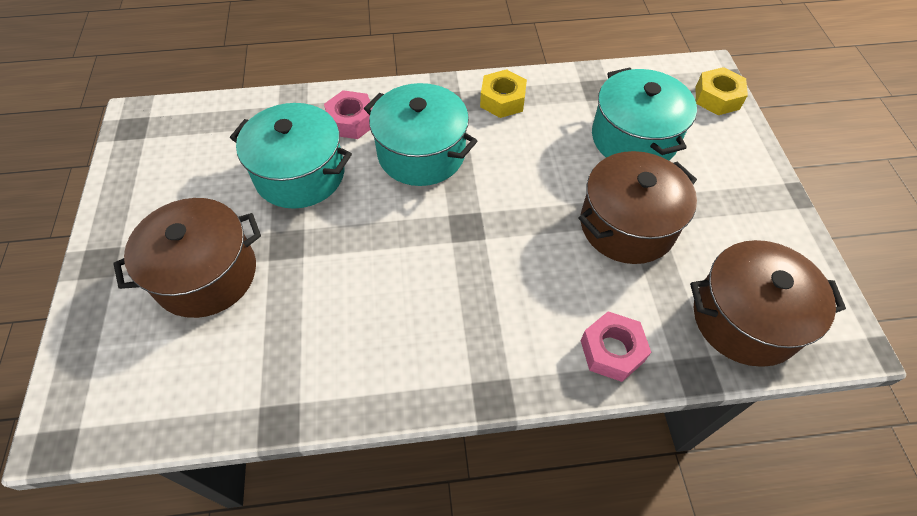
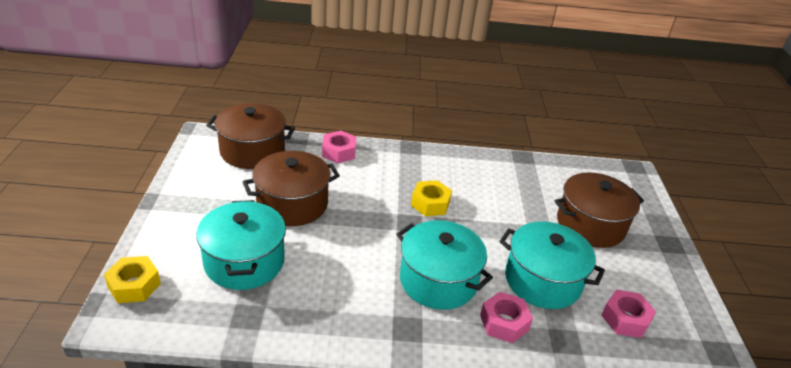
camera: 175 degrees left, 20 degrees down
(218, 145) = (625, 319): none -> pink nut
(502, 100) = (350, 320): yellow nut -> yellow nut (430, 204)

